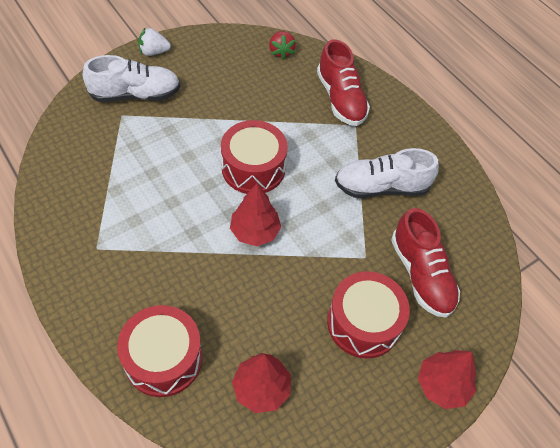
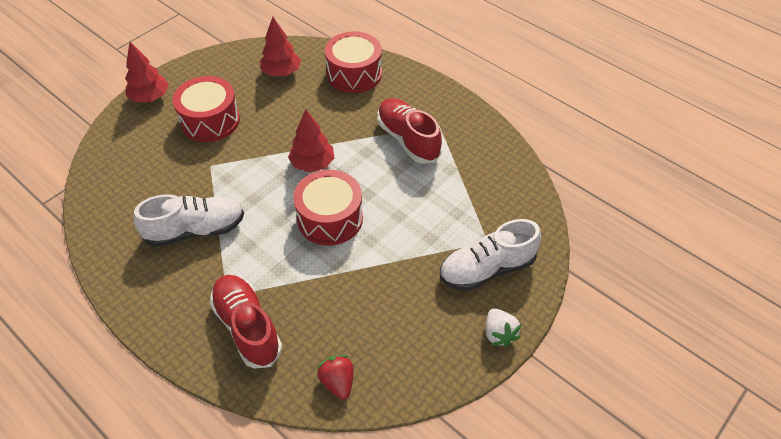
camera: 170 degrees right, 5 degrees down
(154, 52) = (499, 334): white strawberry -> white strawberry turned 90 degrees clockwise
(421, 275) = (159, 162): red shoe -> red shoe (408, 139)

